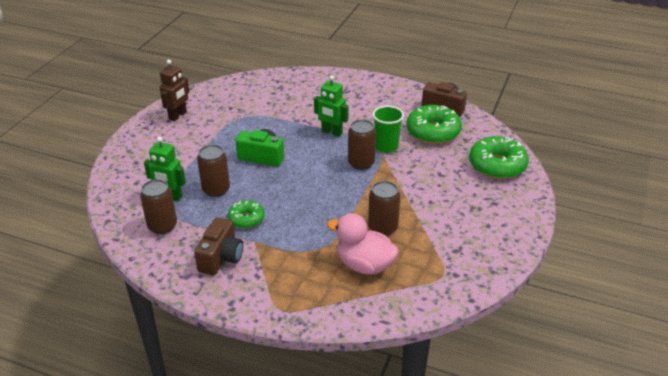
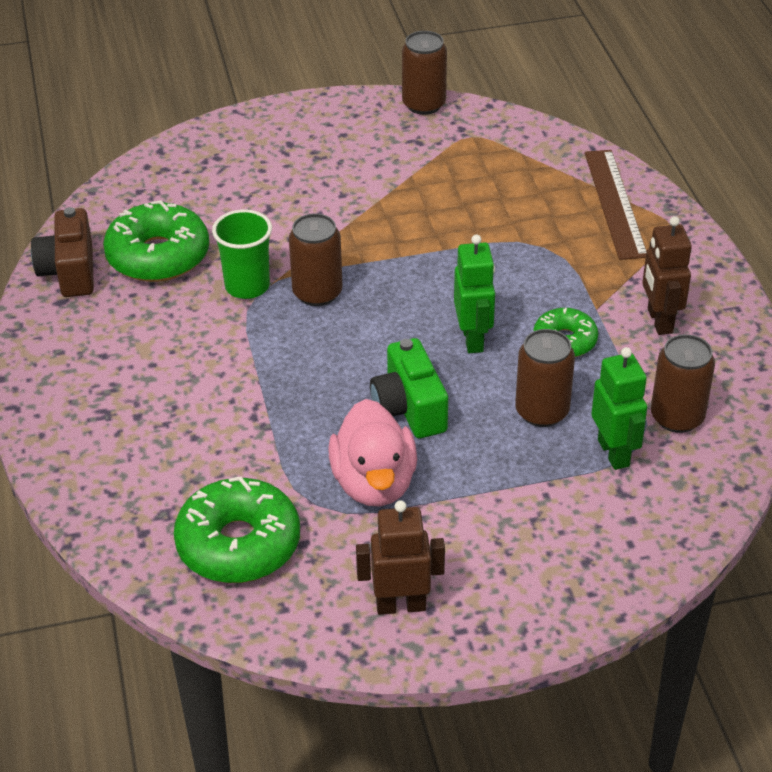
camera: 125 degrees left, 5 degrees up
(221, 257) = (659, 321): brown camera -> brown robot
(324, 298) = (615, 203): none -> brown ruler
(331, 132) = (262, 364): green robot -> green robot (473, 339)
(364, 265) = (526, 198): pink duck -> pink duck (374, 483)
(383, 227) = (441, 212): brown can -> brown can (424, 104)
(497, 165) = (196, 167): green donut -> green donut (238, 544)

